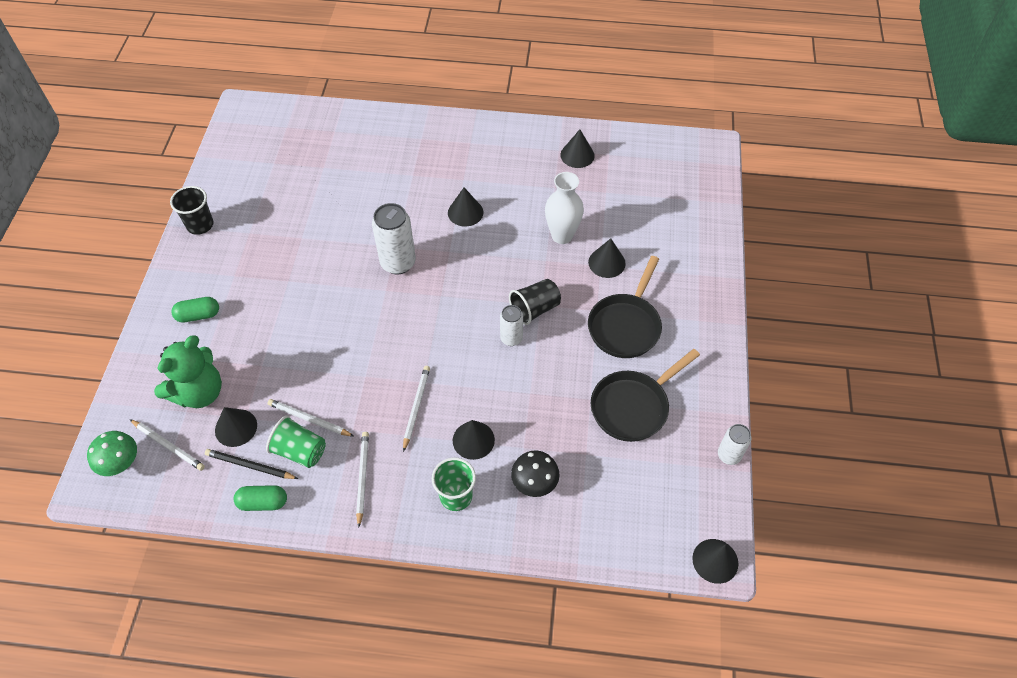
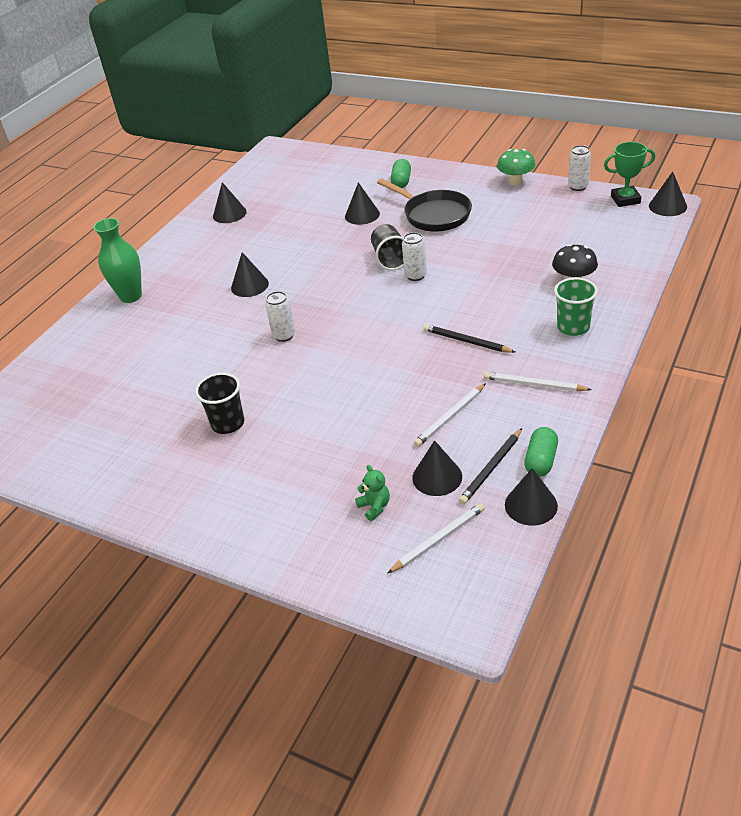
camera: 65 degrees left, 15 degrees down
(121, 463) = (447, 588): green mushroom -> green mushroom (516, 181)
(198, 315) = (261, 501): green capsule -> green capsule (401, 181)
(199, 392) = (374, 507): green teddy bear -> green teddy bear, size x0.44
(200, 225) = (119, 492): black cup -> black cup (228, 423)
(300, 451) = (486, 427): green cup -> none
(398, 263) = (284, 335): white can -> white can, size x0.59
(416, 407) = (466, 341): white pencil -> black pencil
(431, 135) = (131, 296): none -> green vase
(473, 440) = (517, 310): black cone -> black cone (531, 505)
(562, 236) = (317, 234): white vase -> none
(633, 406) = (516, 222): black pan -> none
(716, 511) = (625, 199): none -> green trophy

